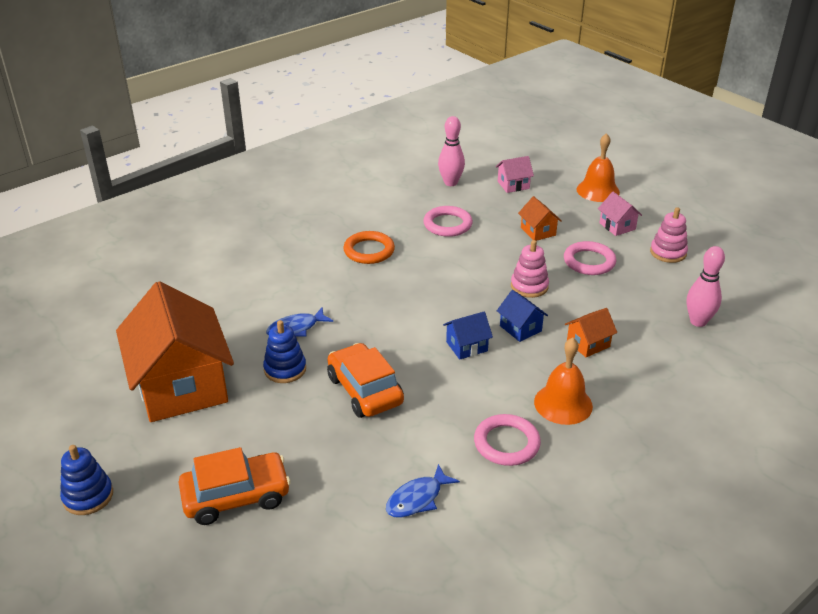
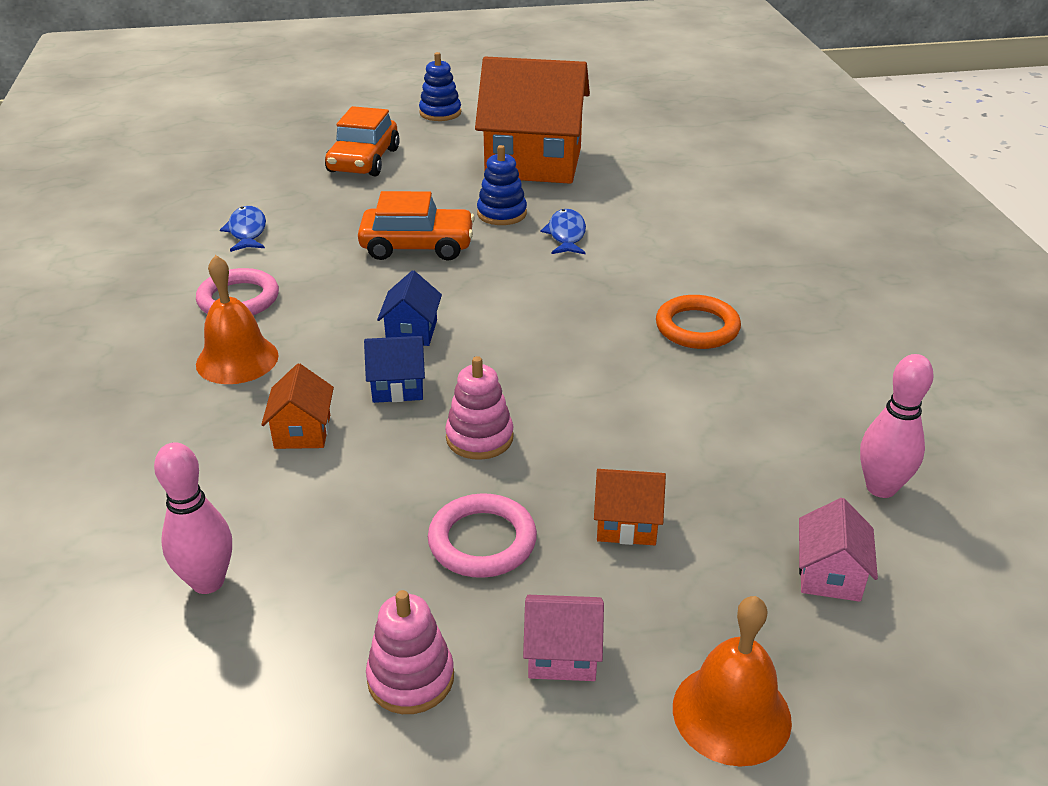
camera: 120 degrees right, 0 degrees up
(447, 224) = (723, 426): pink ring -> none

